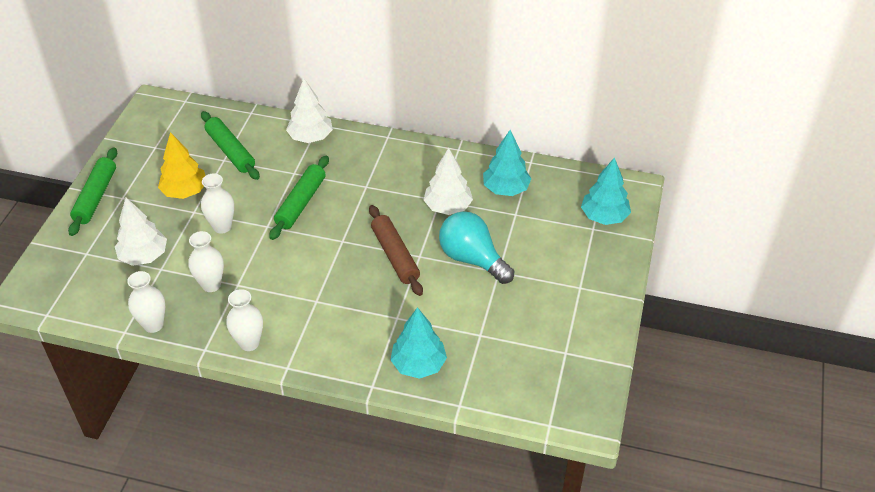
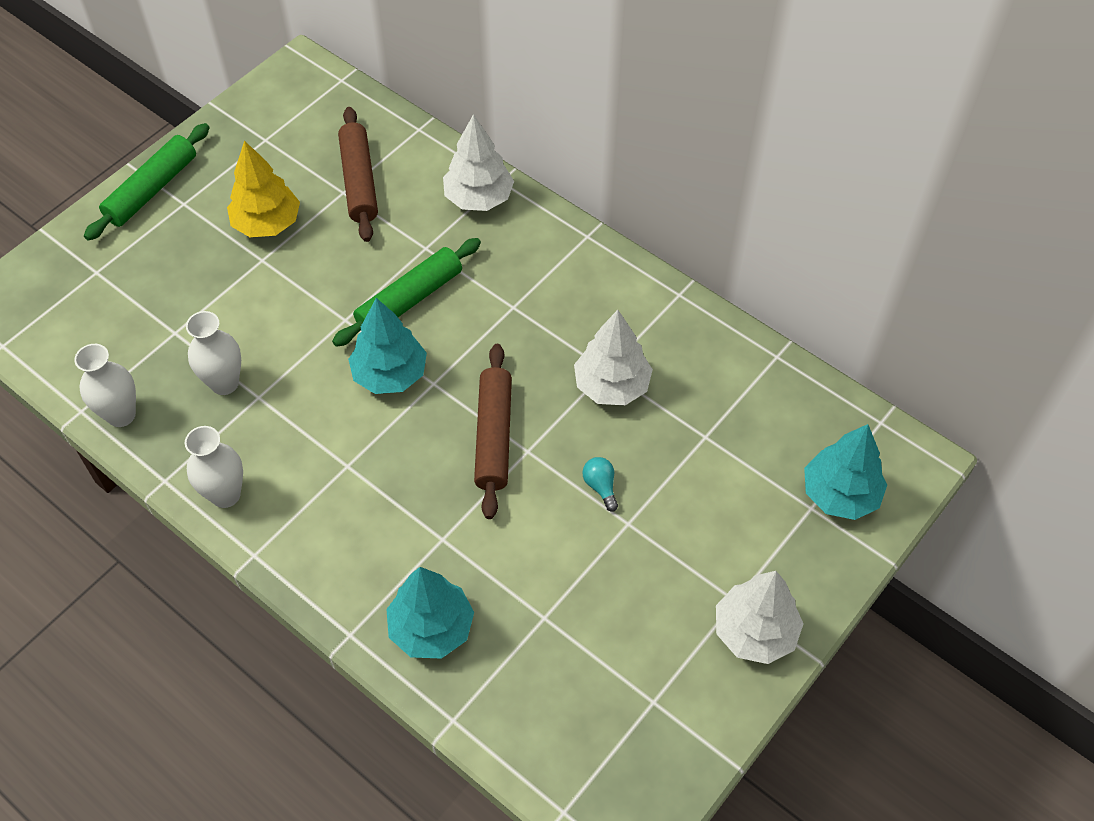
camera: 25 degrees right, 10 degrees up
(144, 256) = (164, 304): white tree -> white tree (754, 632)
(222, 227) = (286, 297): white vase -> none
(230, 151) = (359, 181): green rolling pin -> brown rolling pin
(472, 259) = (600, 486): turquoise light bulb -> turquoise light bulb, size x0.40
(505, 189) = (714, 388): turquoise tree -> turquoise tree (390, 374)

